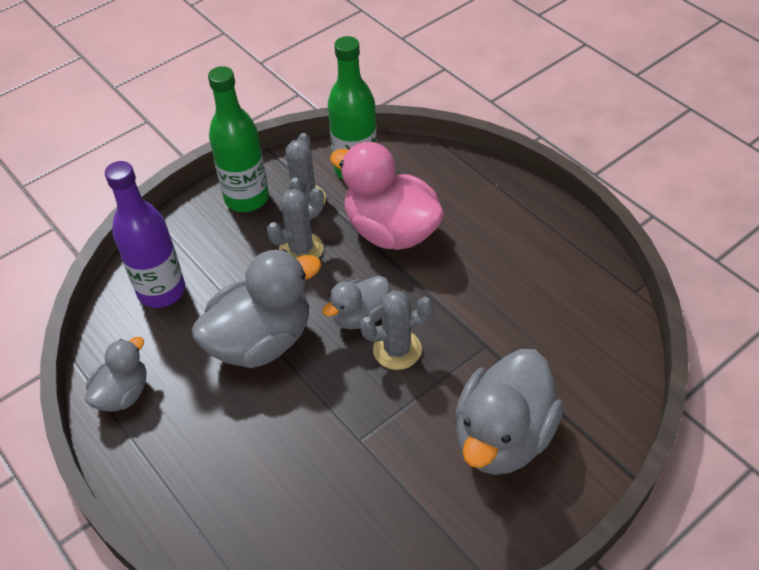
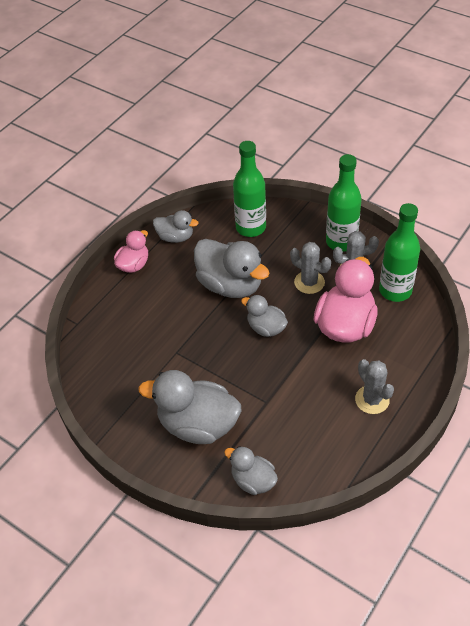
camera: 75 degrees right, 0 degrees up
(150, 468) = (133, 265): none -> pink duck
(161, 291) = (251, 227): purple bottle -> green bottle
(397, 350) = (246, 354): grey cactus -> grey cactus (372, 400)
(609, 389) = (253, 481): none -> grey duck

